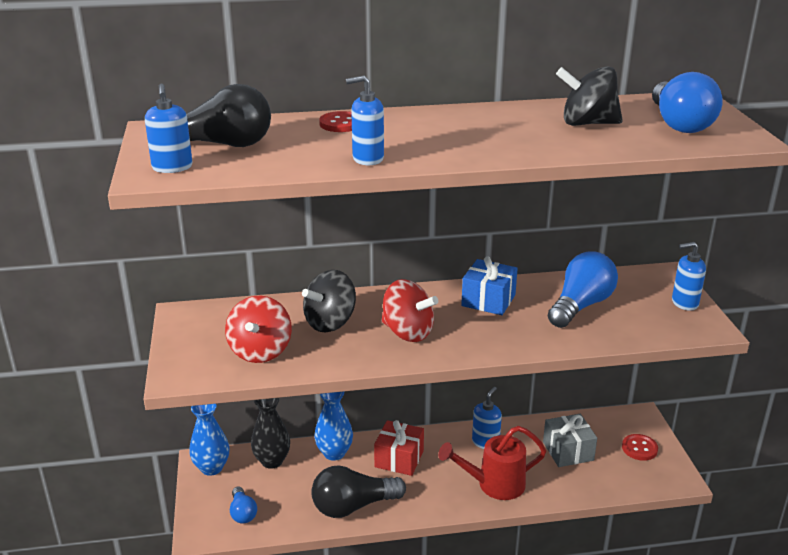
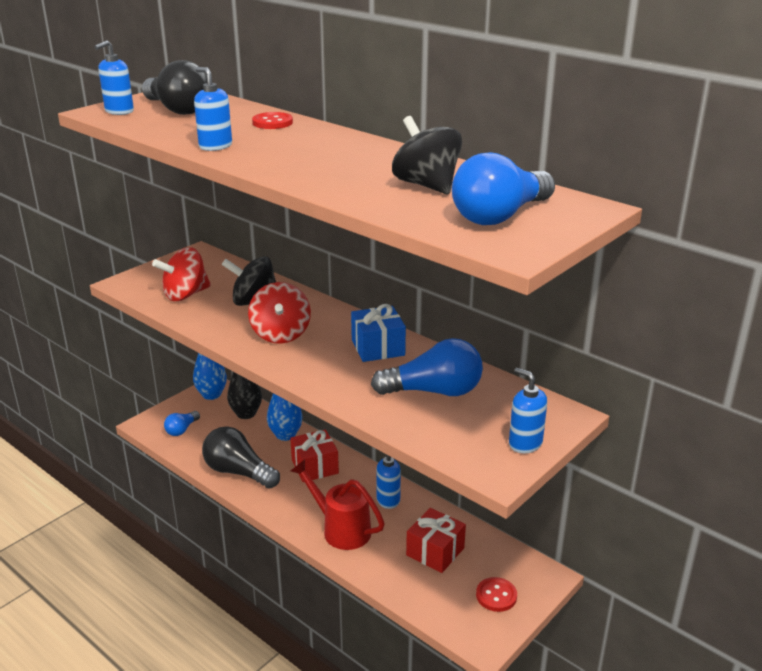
camera: 50 degrees right, 0 degrees up
(568, 451) = (435, 551): grey gift -> red gift

